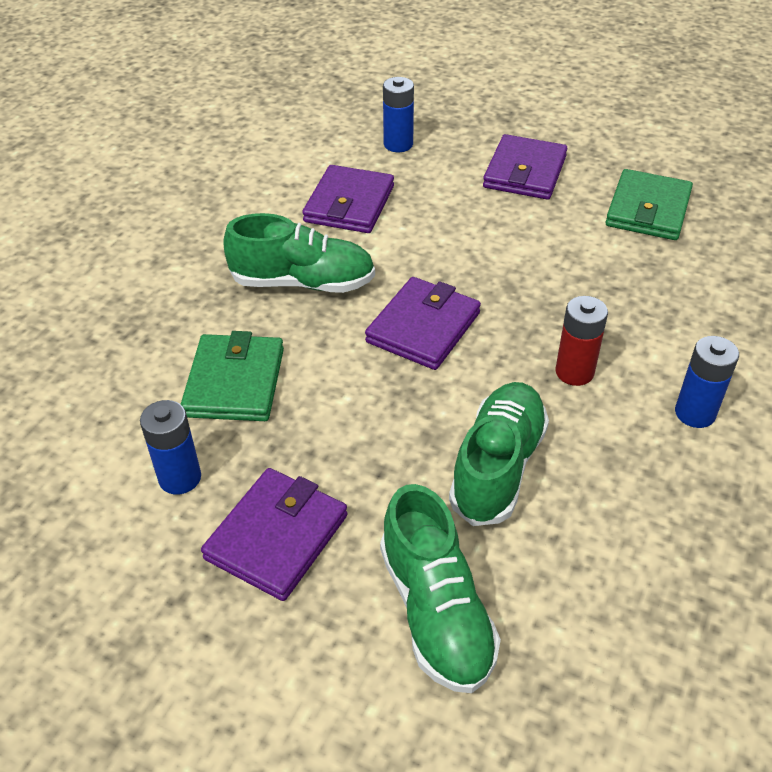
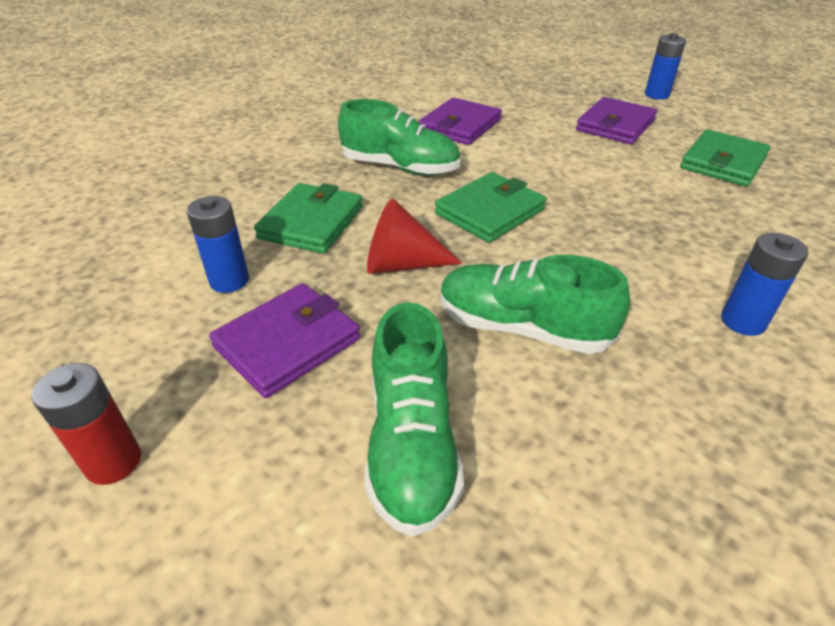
camera: 15 degrees right, 5 degrees down
(354, 417) = (401, 264): none -> red cone
(398, 144) = (514, 97): blue battery -> blue battery (656, 95)
(423, 327) = (489, 212): purple wallet -> green wallet
(498, 466) = (522, 328): green shoe -> green shoe turned 105 degrees counterclockwise
(574, 372) = (622, 266): red battery -> red battery (113, 462)

